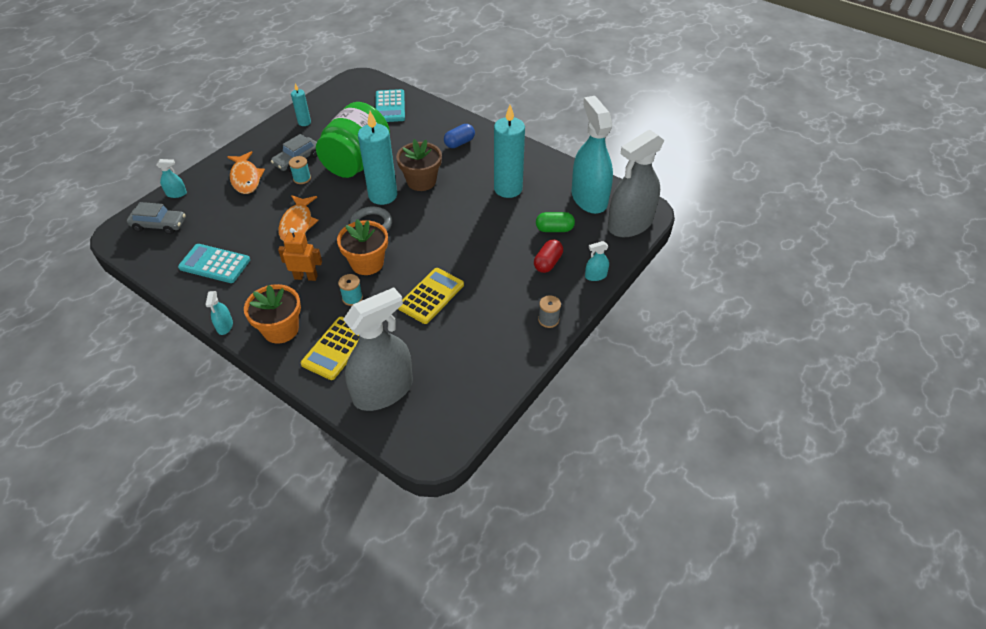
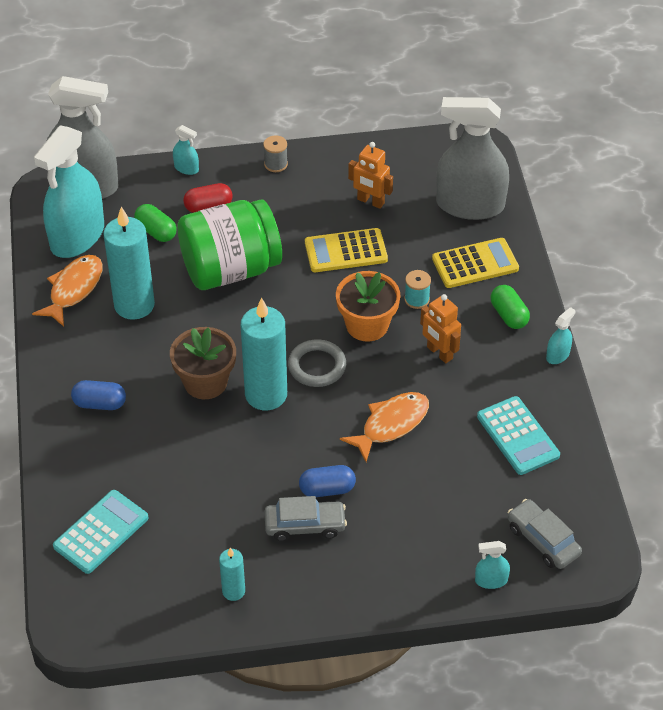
camera: 135 degrees left, 0 degrees up
(176, 194) = (491, 580): turquoise spray bottle -> turquoise spray bottle turned 45 degrees counterclockwise
(246, 178) = (390, 542): orange fish -> orange fish (74, 289)
(281, 329) = (509, 315): orange flower pot -> green capsule
(302, 178) = (327, 489): turquoise spool -> blue capsule
(357, 161) = (241, 467): green jar -> green jar (230, 269)
(455, 340) = (370, 201): none -> orange robot

